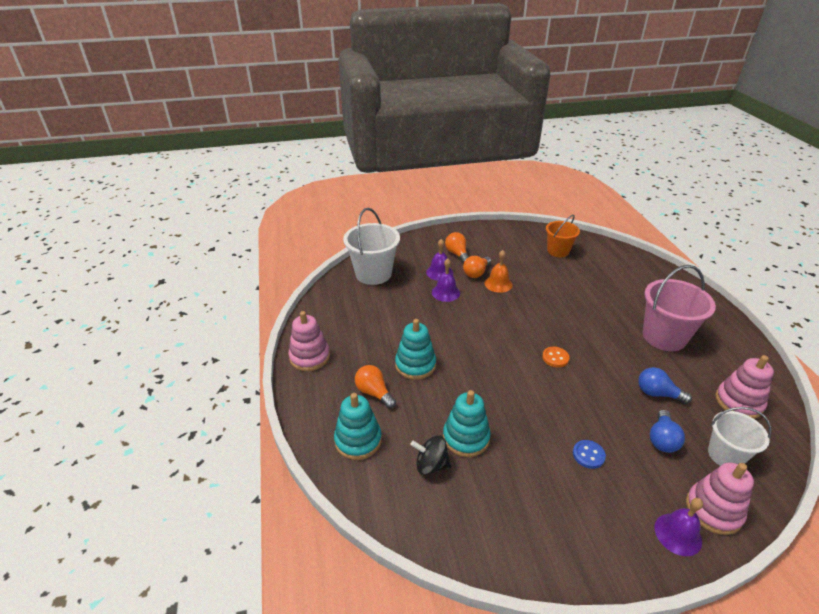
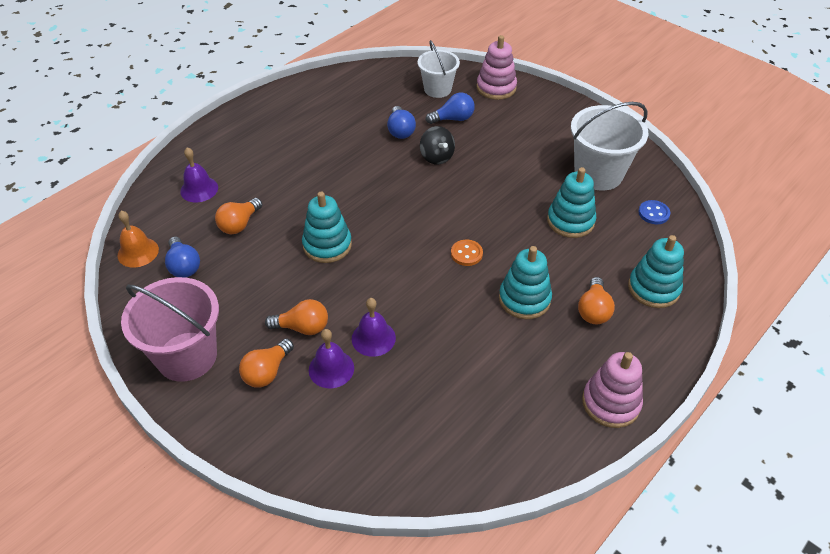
camera: 125 degrees left, 10 degrees up
(373, 274) = (397, 448): white bucket -> white bucket (598, 174)
(431, 465) = (619, 229): black spinning top -> black spinning top (436, 157)
(498, 284) = (311, 295): orange bell -> orange bell (138, 252)
(537, 303) = (327, 245): none -> turquoise stacking toy
(555, 358) = (411, 201): orange button -> orange button (466, 254)
(558, 251) = (184, 266): orange bucket -> blue light bulb
(582, 278) = (239, 224): none -> orange light bulb
(588, 455) = (510, 150): blue button -> blue button (653, 213)
(664, 337) = (310, 142): pink bucket -> pink bucket (187, 356)
(678, 534) = (533, 98): purple bell -> purple bell (199, 189)
(738, 402) = (369, 90): pink stacking toy -> none

